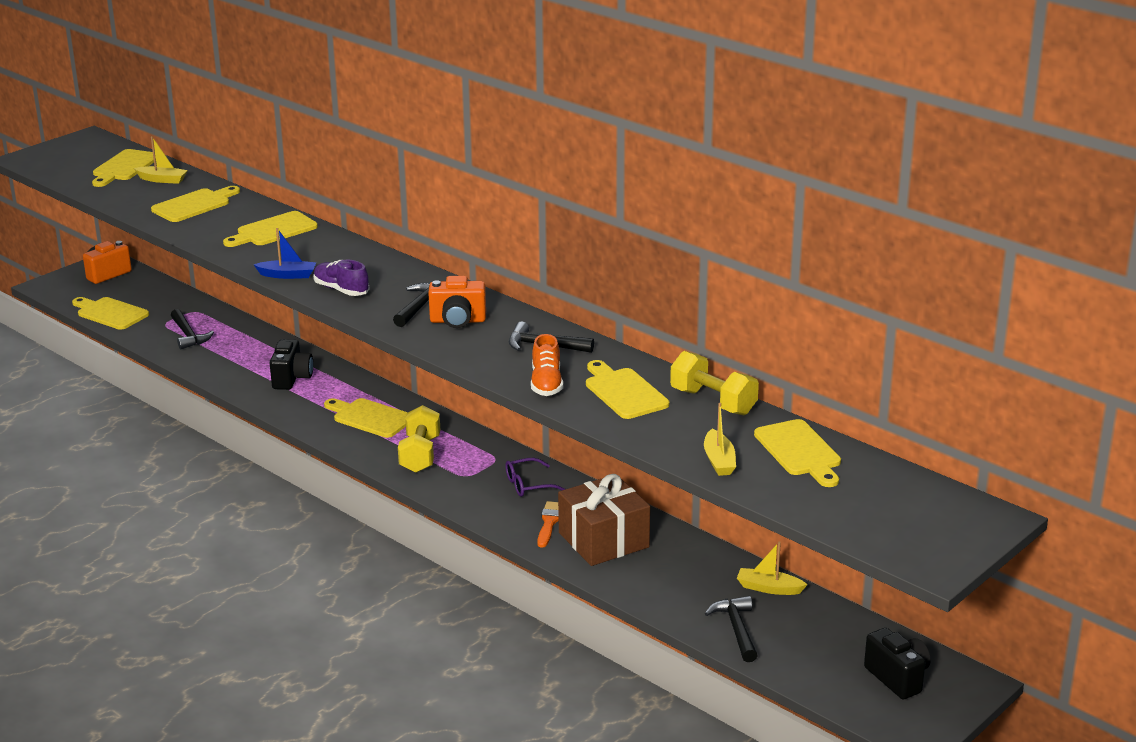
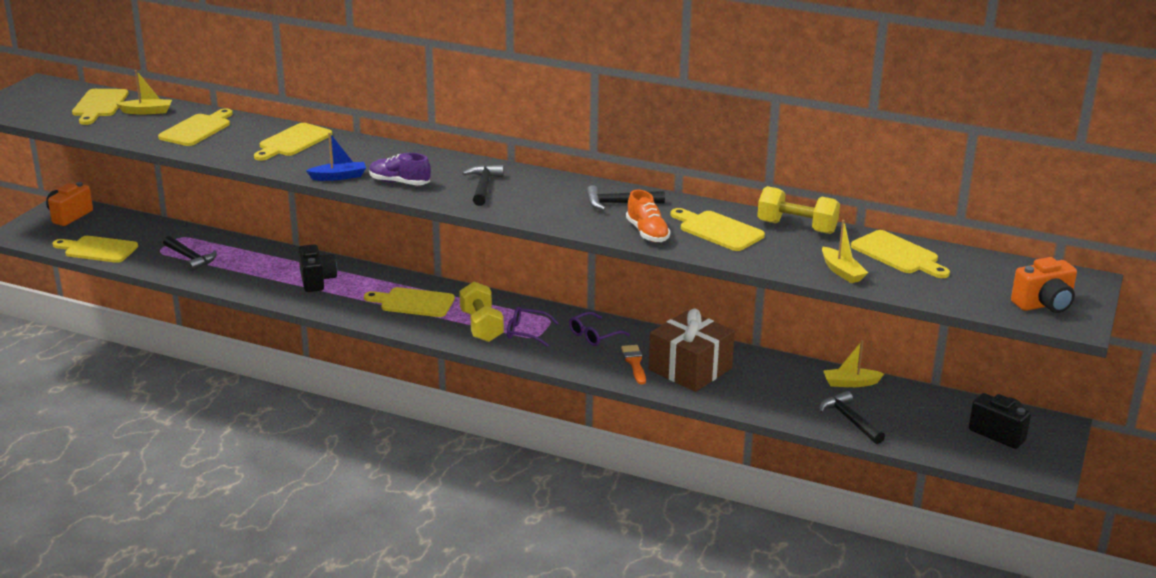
camera: 20 degrees left, 0 degrees up
(458, 321) = (527, 194): orange camera -> orange camera (1044, 305)
(461, 469) = (526, 332): none -> purple glasses

